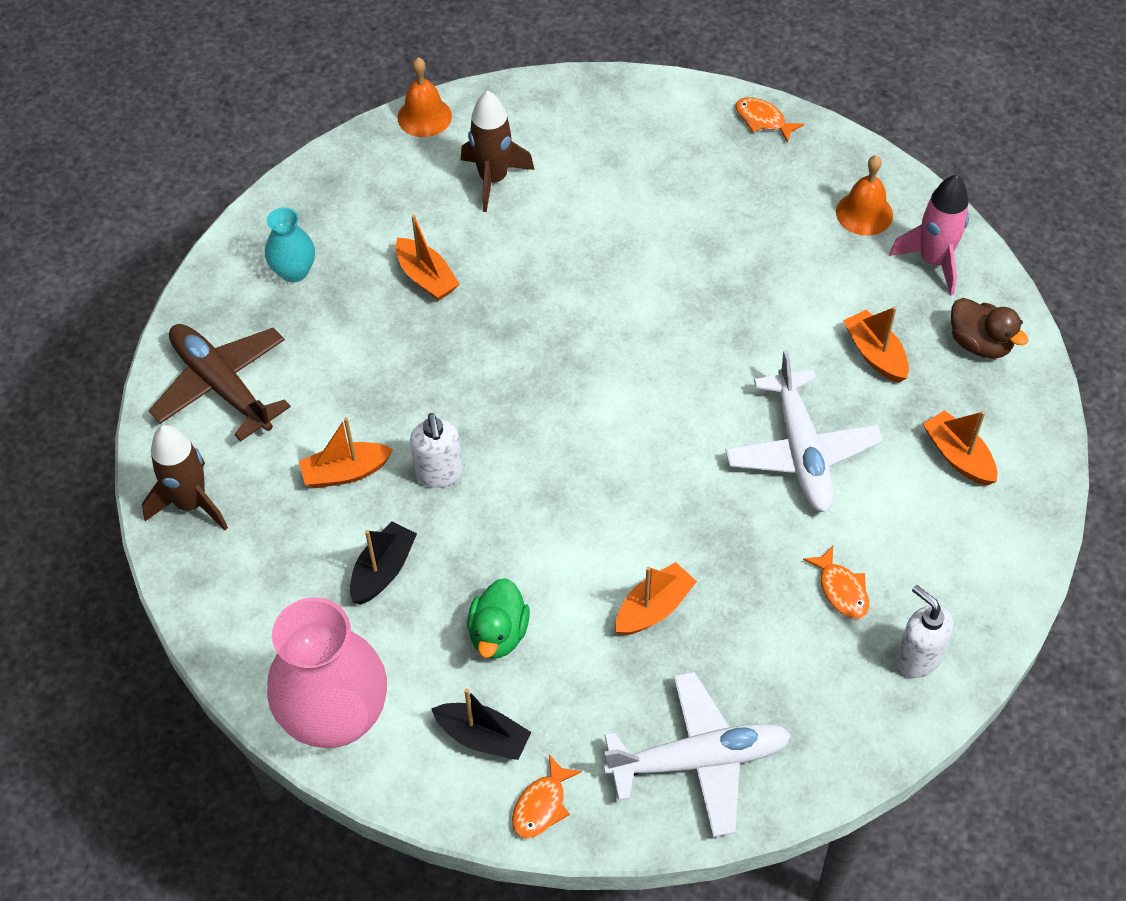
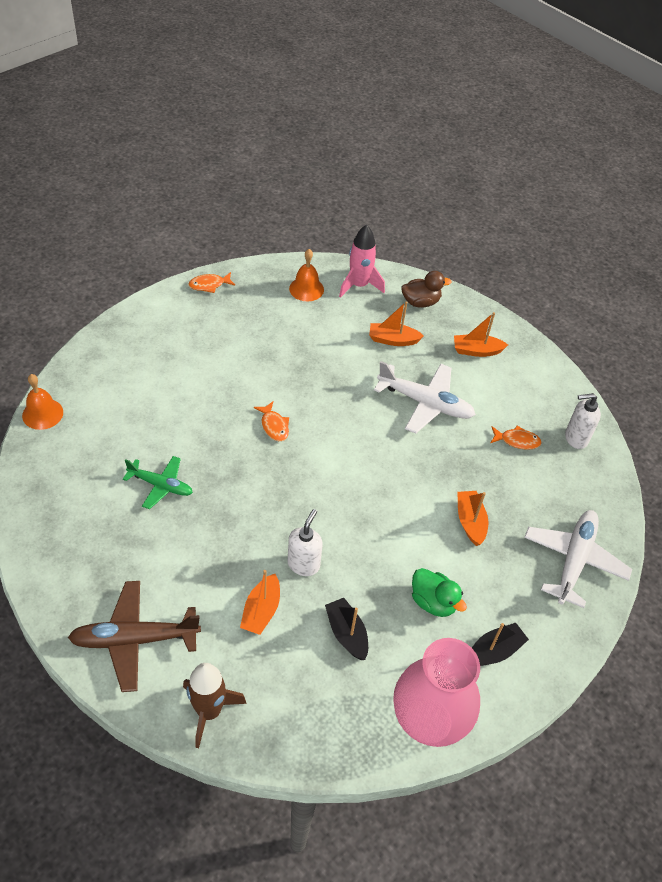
camera: 60 degrees left, 5 degrees down
(294, 271) = (86, 547): turquoise vase -> none
(426, 278) = (161, 485): orange boat -> green plane
(439, 473) = (303, 564): white soap dispenser -> white soap dispenser turned 90 degrees counterclockwise
(493, 179) = (124, 412): brown rocket -> none
(542, 805) = (555, 649): orange fish -> orange fish (274, 426)

